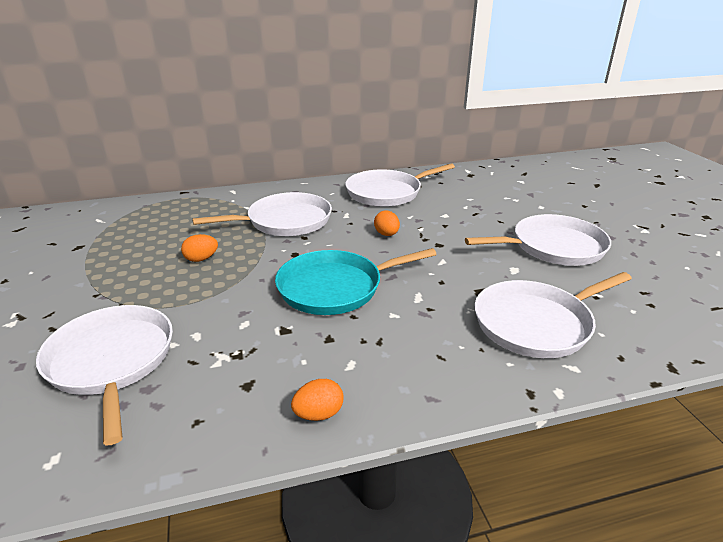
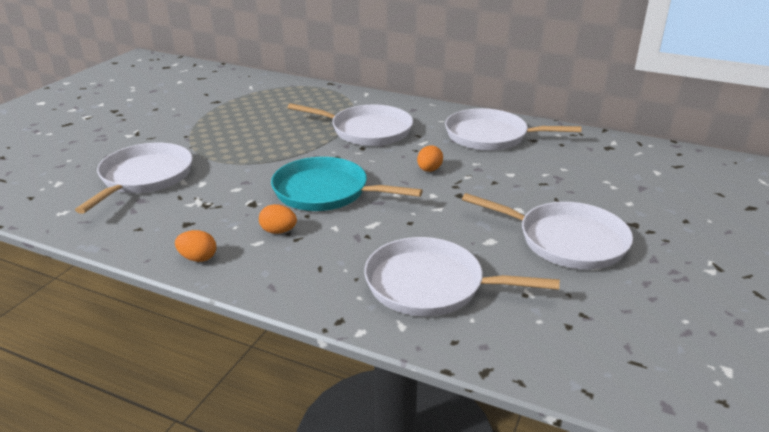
camera: 40 degrees right, 0 degrees up
(201, 259) = (272, 137): orange egg -> orange egg (278, 231)

